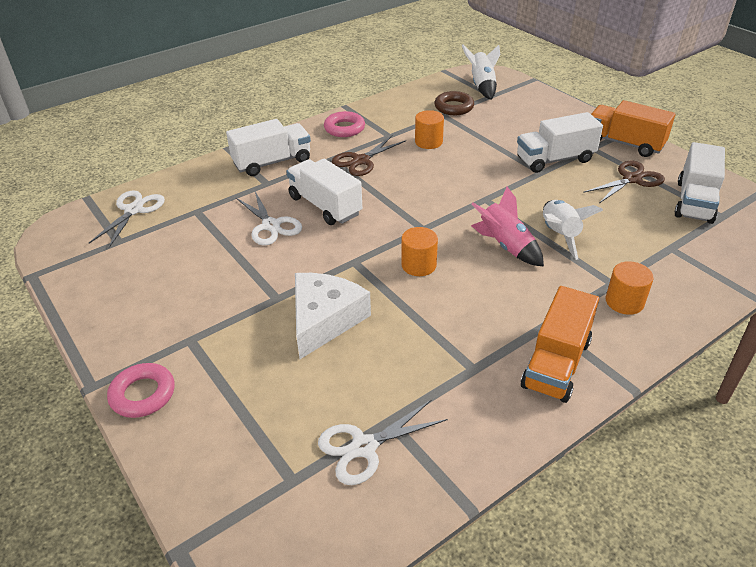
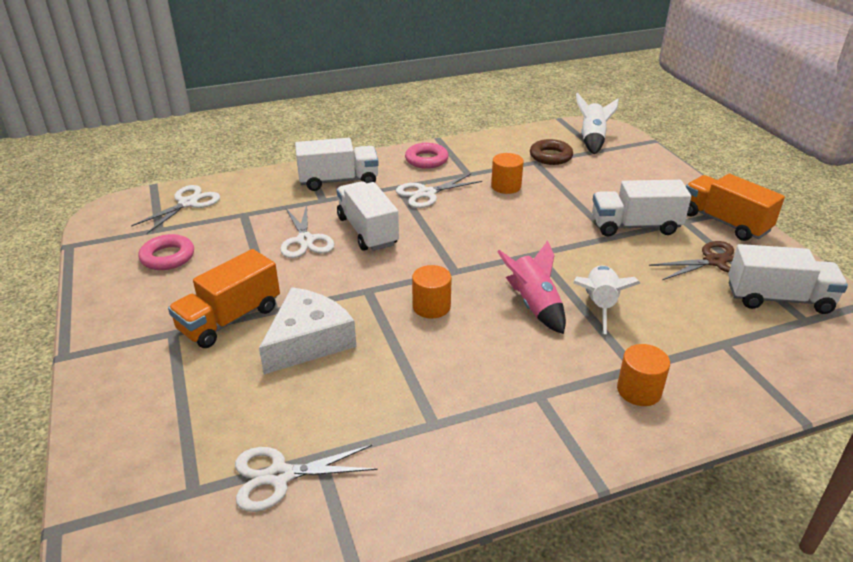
camera: 15 degrees right, 5 degrees down
(143, 394) = (103, 374): pink ring -> pink ring (168, 257)
(361, 161) = (426, 193): brown scissors -> white scissors
(556, 363) = (526, 439): orange truck -> orange truck (230, 319)
(694, 201) = (778, 299): white truck -> white truck turned 120 degrees counterclockwise

